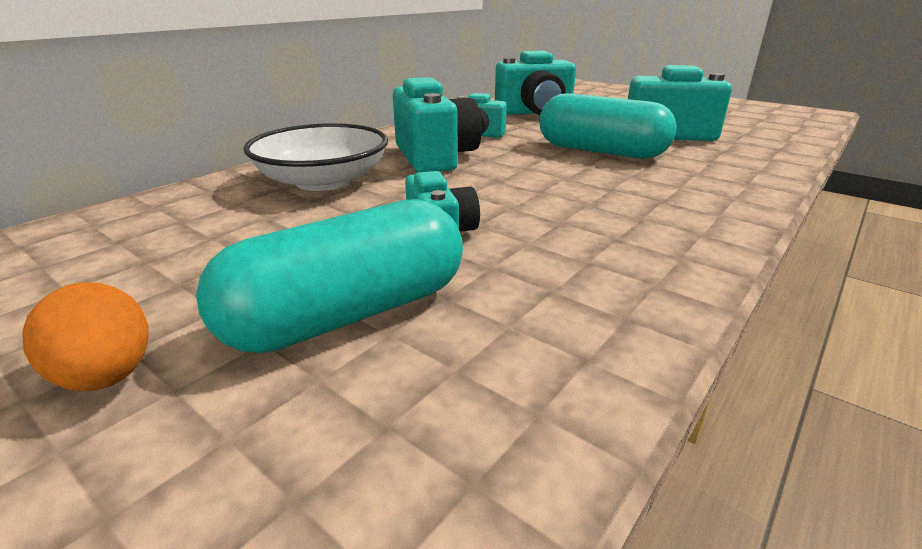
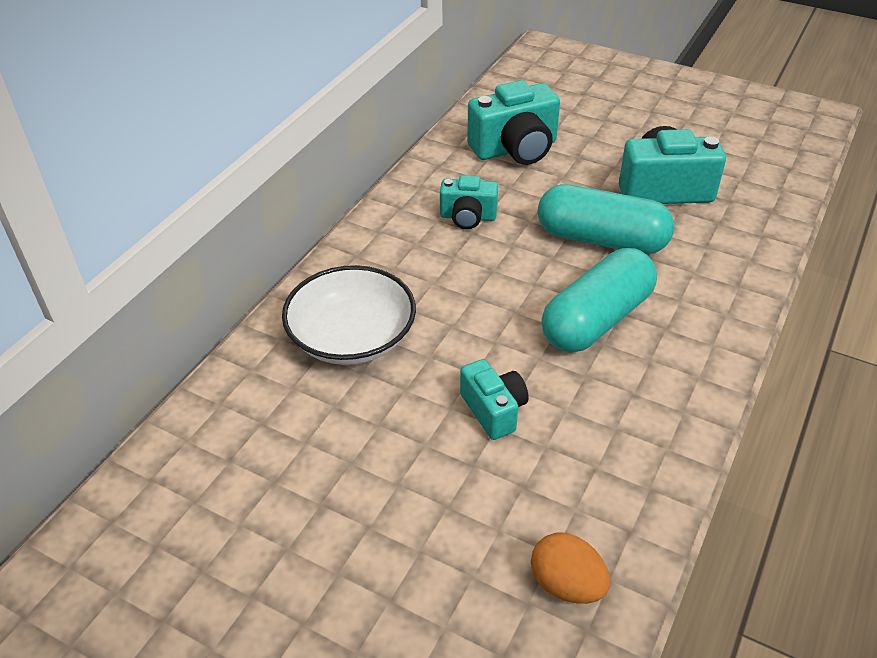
camera: 10 degrees left, 15 degrees up
(107, 376) = (341, 598): orange egg -> orange egg (566, 584)
(349, 314) = (464, 516): turquoise capsule -> turquoise capsule (597, 320)
(435, 157) = (441, 274): turquoise camera -> none

